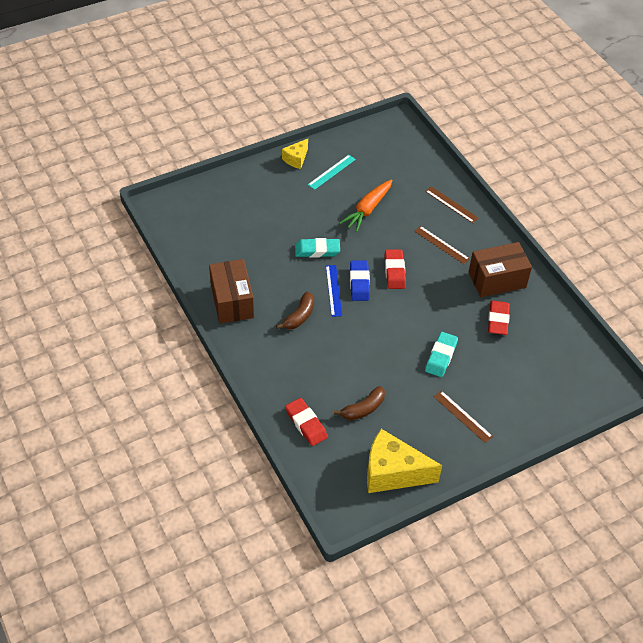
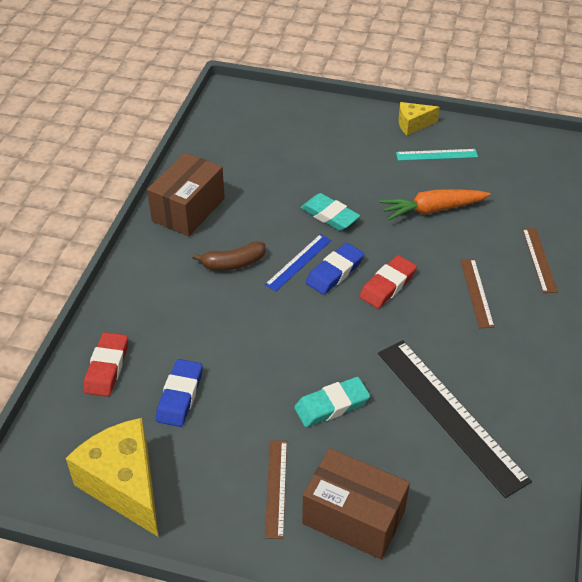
camera: 45 degrees right, 5 degrees down
(363, 409) = (180, 396): brown banana -> blue eraser
(497, 280) = (502, 371): brown box -> brown box (353, 517)
(498, 320) = (450, 414): red eraser -> black ruler

